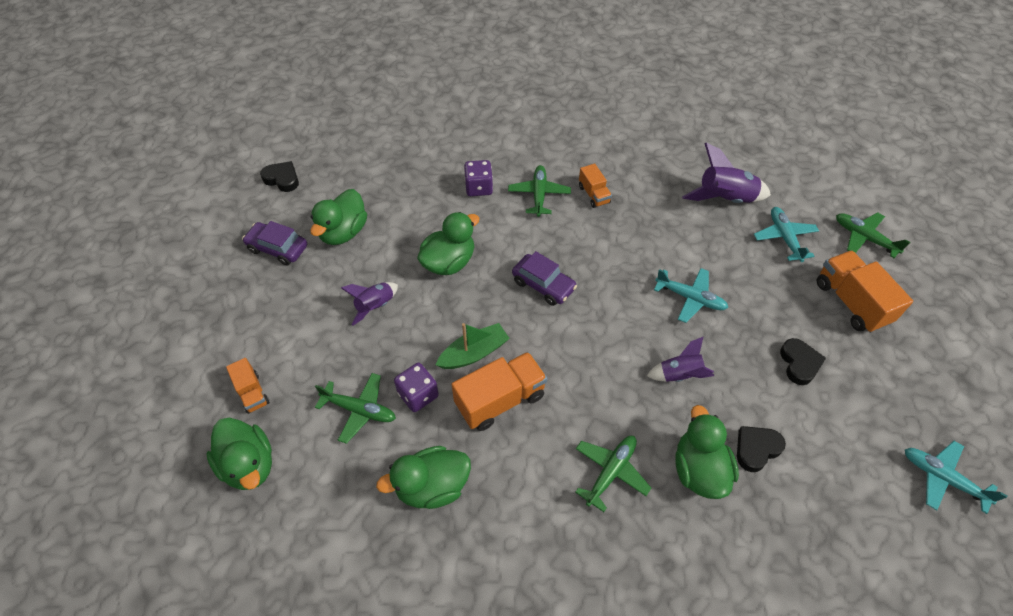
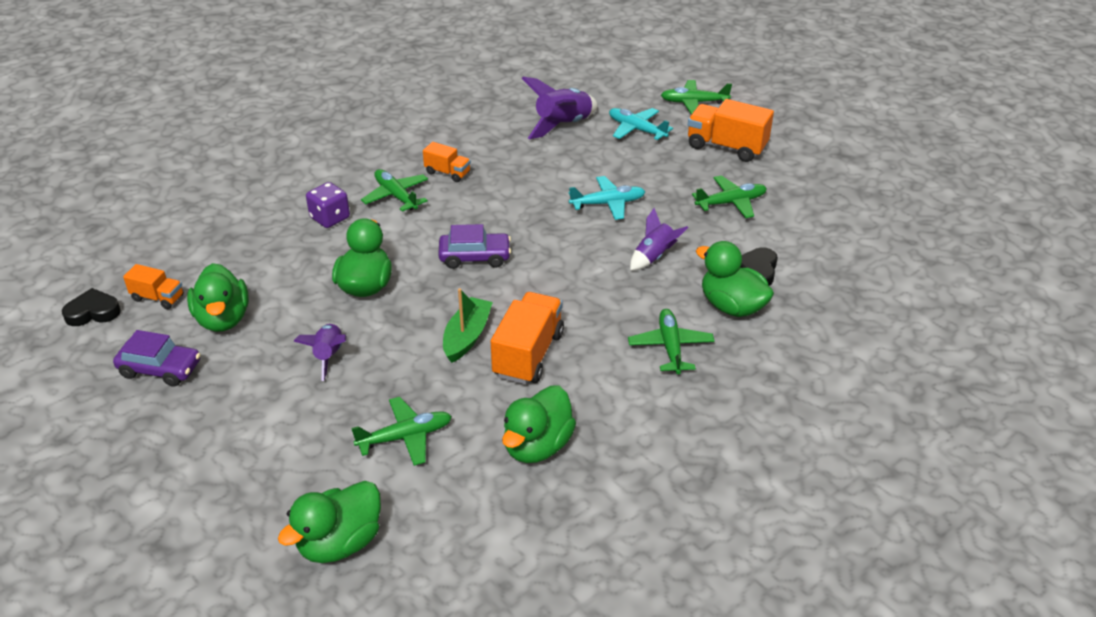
camera: 40 degrees left, 15 degrees down
(249, 465) = (340, 543): green duck -> green duck turned 120 degrees clockwise
(252, 393) = (275, 491): orange truck -> orange truck (158, 298)
(278, 248) = (160, 369): purple car -> purple car turned 150 degrees counterclockwise
(418, 395) = (449, 394): purple dice -> none
(799, 363) = (731, 203): black heart -> green plane
(942, 478) = (887, 218): turquoise plane -> none

